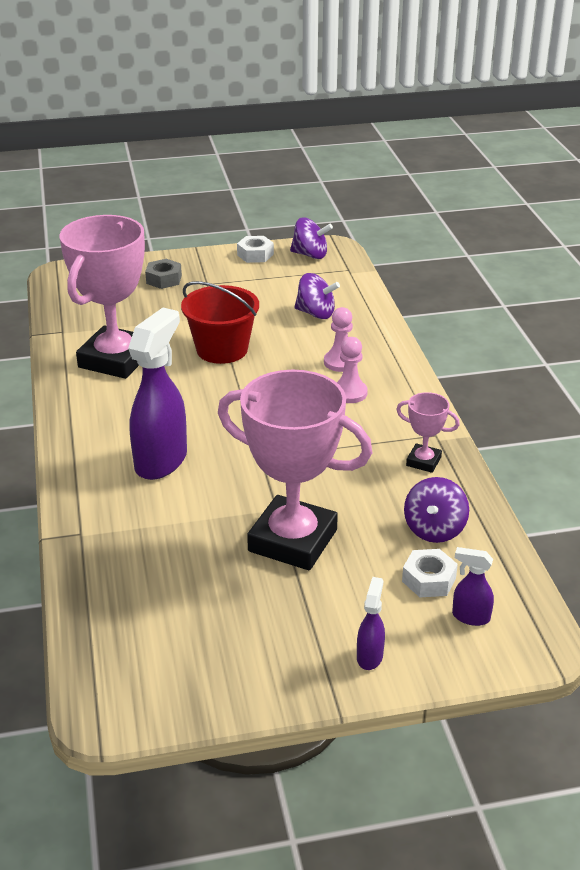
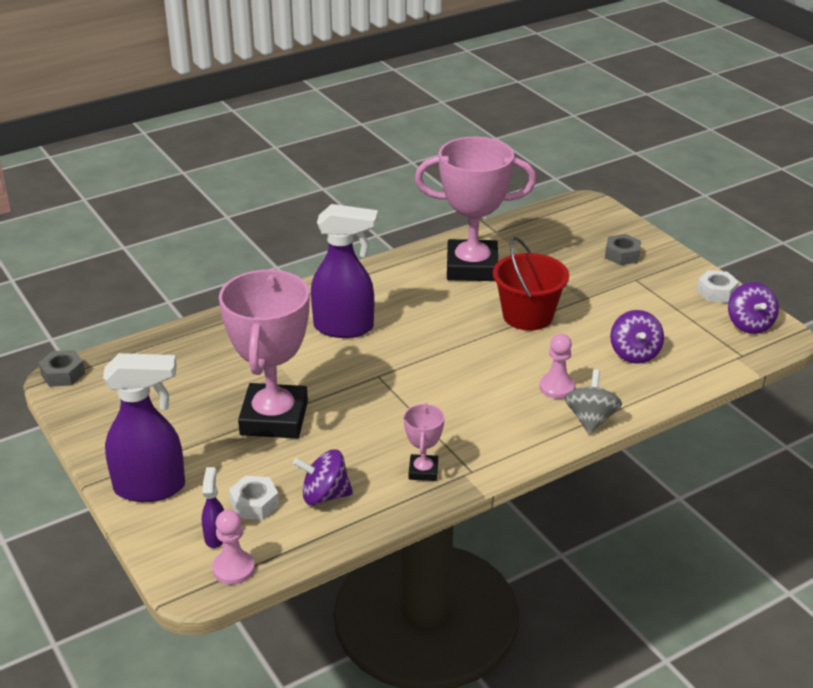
camera: 70 degrees right, 0 degrees up
(95, 711) = (63, 374): none -> grey nut
(349, 393) = (507, 404): pink pawn -> pink pawn (233, 569)
(370, 656) = (151, 488): purple spray bottle -> purple spray bottle, size x2.15
(394, 357) = (591, 419): none -> grey spinning top

